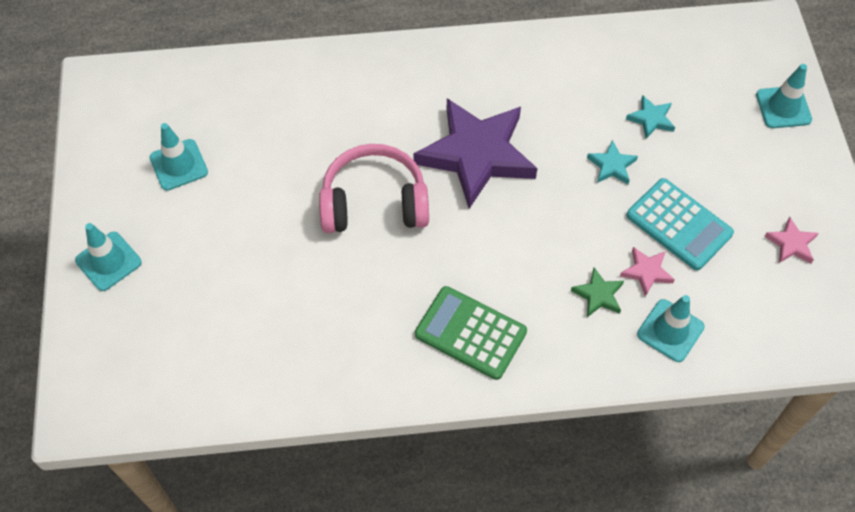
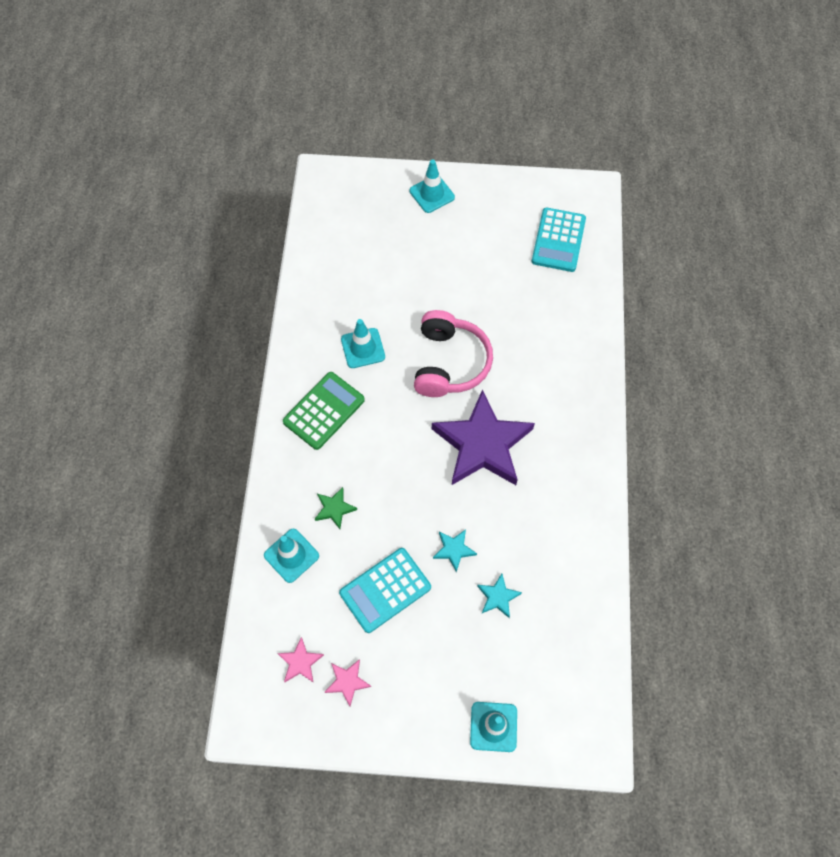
camera: 100 degrees right, 5 degrees up
(177, 109) = (558, 240): none -> turquoise calculator
(178, 165) = (506, 238): turquoise traffic cone -> turquoise traffic cone (363, 348)
(646, 272) = (346, 551): pink star -> pink star (300, 662)

